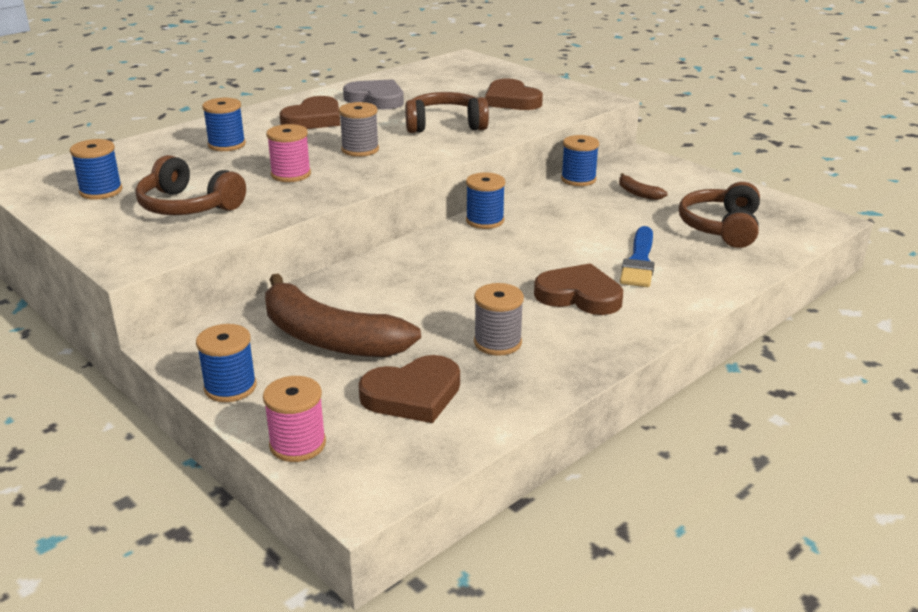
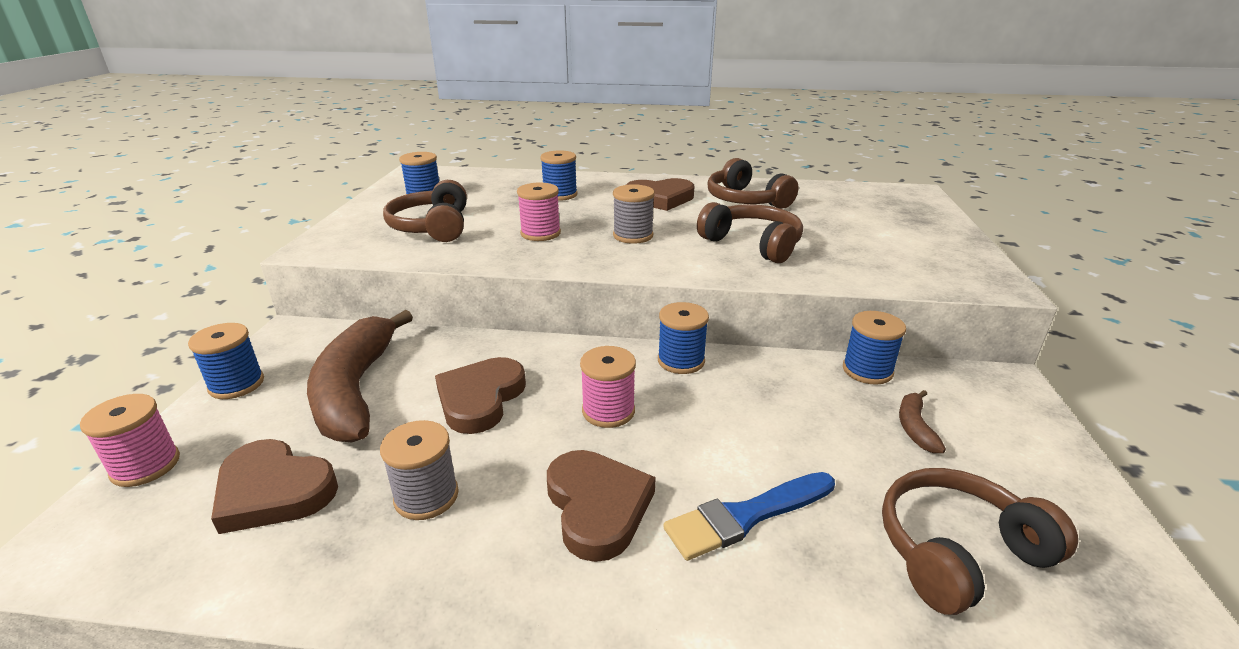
camera: 50 degrees right, 0 degrees up
(376, 99) = (746, 200): grey heart -> brown headphones
(500, 261) = (608, 411): none -> pink spool
(511, 100) = (876, 246): brown heart -> brown heart (480, 398)

